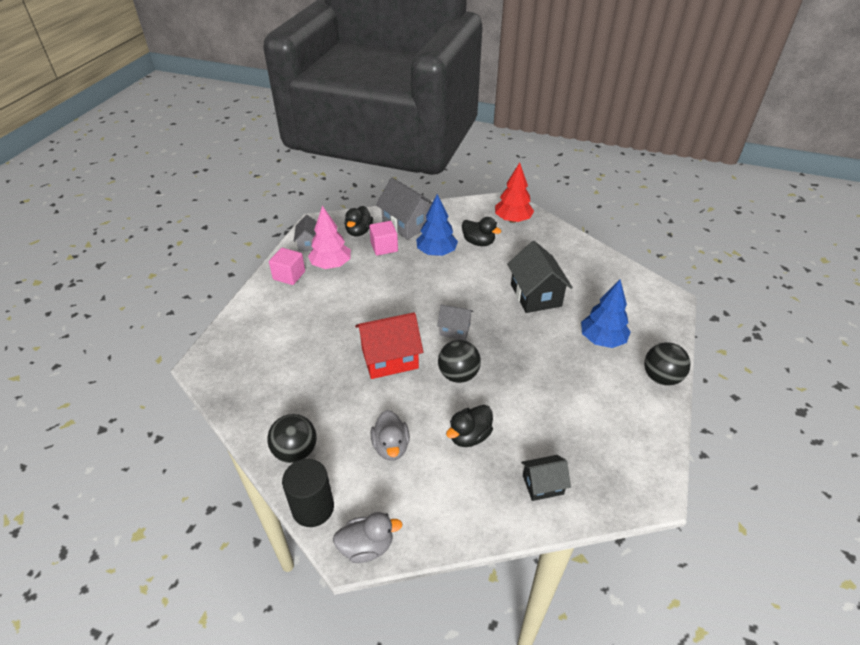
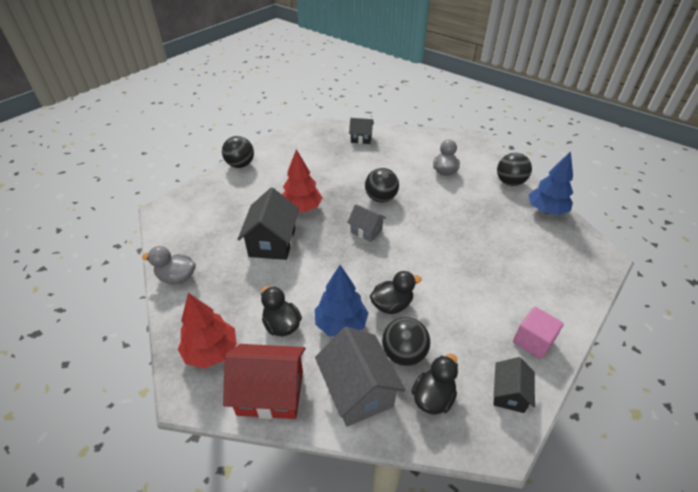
camera: 160 degrees left, 0 degrees up
(309, 244) = (509, 393): grey house -> black house
(313, 508) = (497, 156): black cylinder -> none
(331, 265) = (478, 343): pink tree -> none
(367, 546) = (467, 138): grey duck -> grey duck (177, 277)
(384, 247) = (404, 354): pink cube -> black ball
(390, 358) = (431, 222): red house -> red house (270, 392)
(469, 436) = (391, 165): black duck -> black duck (392, 305)
(537, 337) = (301, 208): none -> red tree
(602, 340) = (253, 195): blue tree -> blue tree (546, 210)

